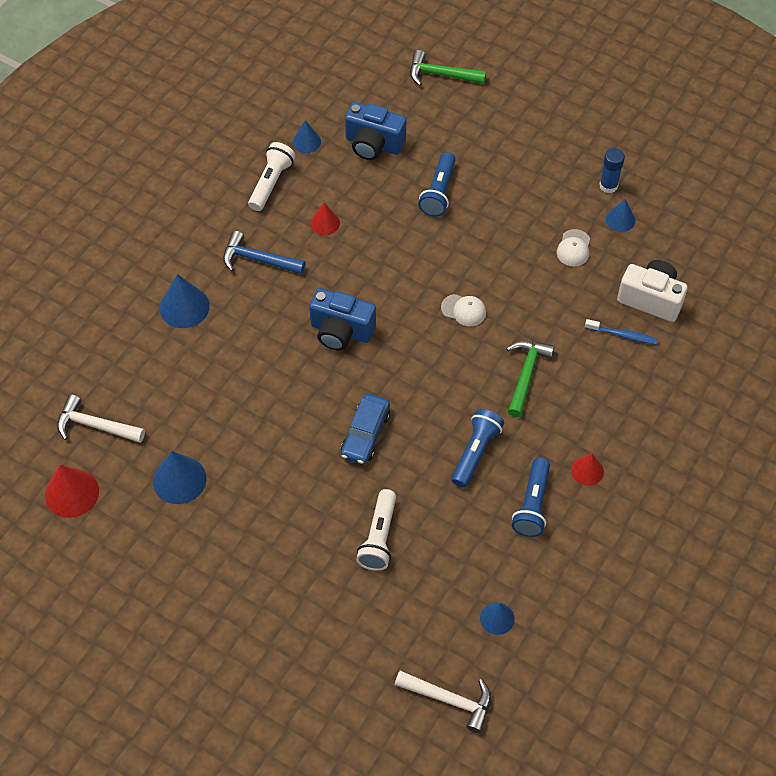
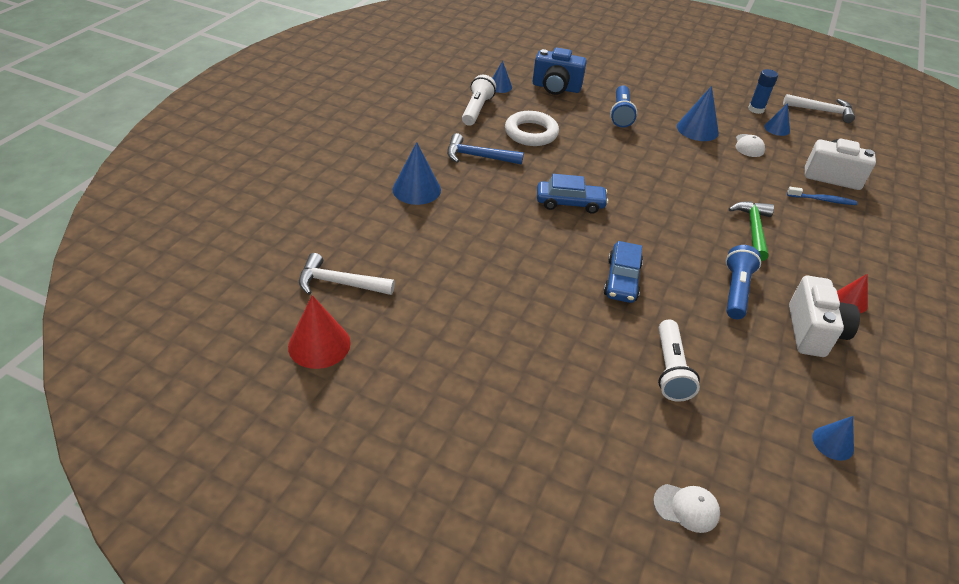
camera: 10 degrees left, 15 degrees down
(179, 479) = (439, 327): blue cone -> blue cone (697, 129)
(325, 223) = (531, 133): red cone -> white ring
(341, 331) = (570, 203): blue camera -> blue car
(441, 75) = (595, 52): green hammer -> none
(449, 700) = (824, 540): white hammer -> white hammer (821, 111)
(464, 310) = (675, 186): white cap -> white cap (686, 508)
(532, 504) = (813, 332): blue flashlight -> white camera

